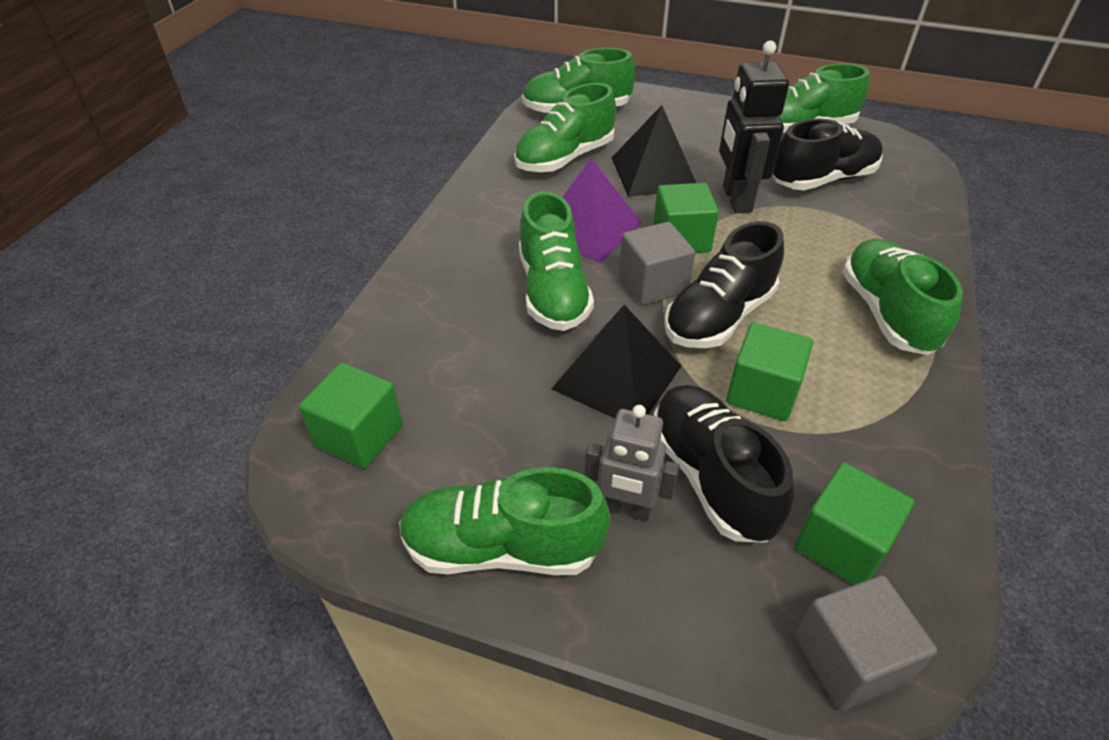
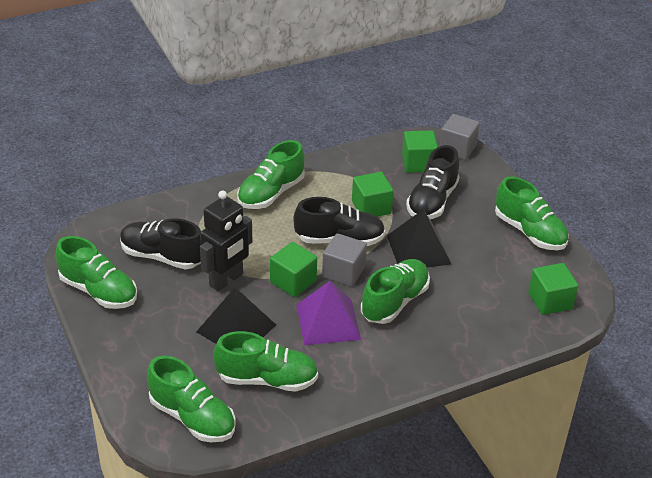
camera: 135 degrees left, 5 degrees down
(626, 509) = (474, 213): grey robot -> none

